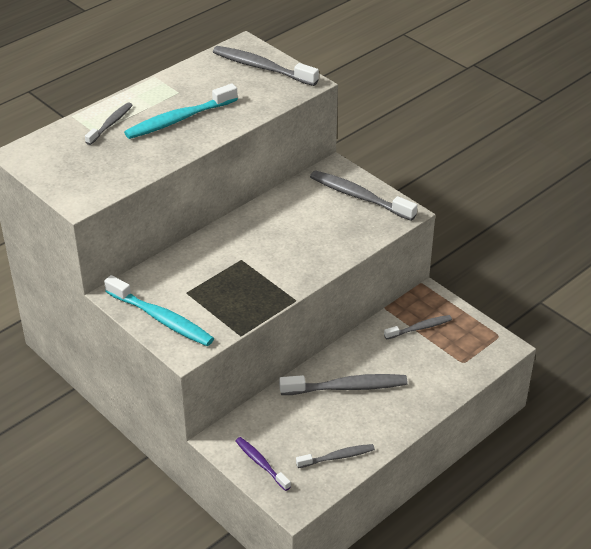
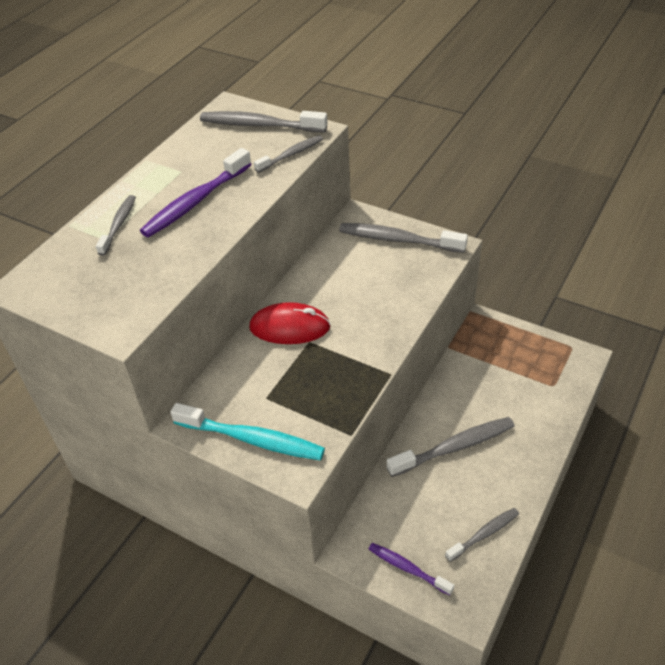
camera: 15 degrees left, 5 degrees up
(179, 119) = (195, 202): turquoise toothbrush -> purple toothbrush
(230, 244) = (290, 327): none -> red mouse
(420, 328) = (493, 360): grey toothbrush -> grey toothbrush (291, 154)

